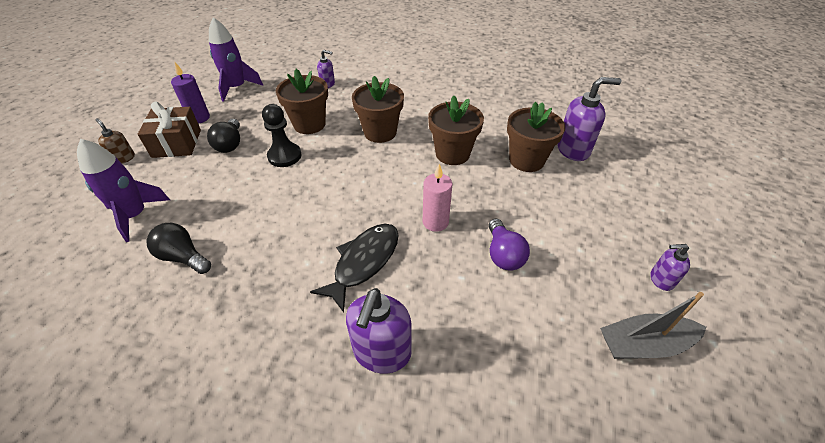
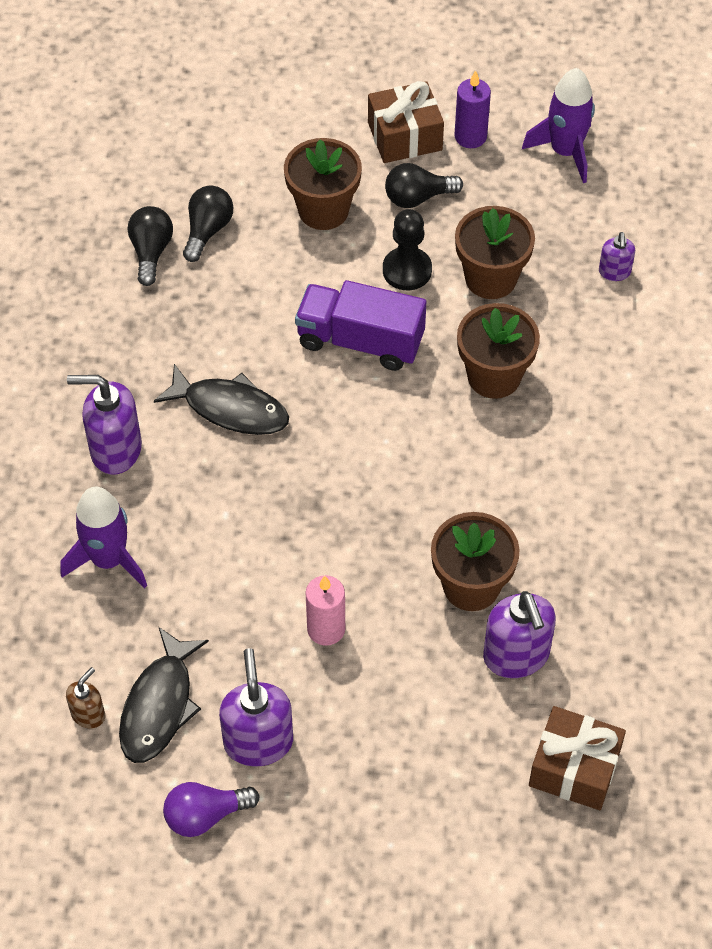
camera: 80 degrees right, 10 degrees up
(123, 158) = (359, 94): brown soap dispenser -> brown soap dispenser (88, 714)
(135, 215) = (261, 156): purple rocket -> purple rocket (108, 560)
(179, 300) = (151, 252): none -> black light bulb
(331, 184) = (360, 341): none -> purple truck
(435, 222) = (312, 476): pink candle -> pink candle (326, 629)
(452, 154) = (463, 482): brown flower pot -> brown flower pot (323, 210)
(503, 254) = (269, 558): purple light bulb -> purple light bulb (205, 815)
(641, 139) = (574, 768): none -> brown gift
(644, 344) = (159, 705): grey boat -> black fish
(661, 280) = (258, 741): purple soap dispenser -> purple soap dispenser, size x1.85

